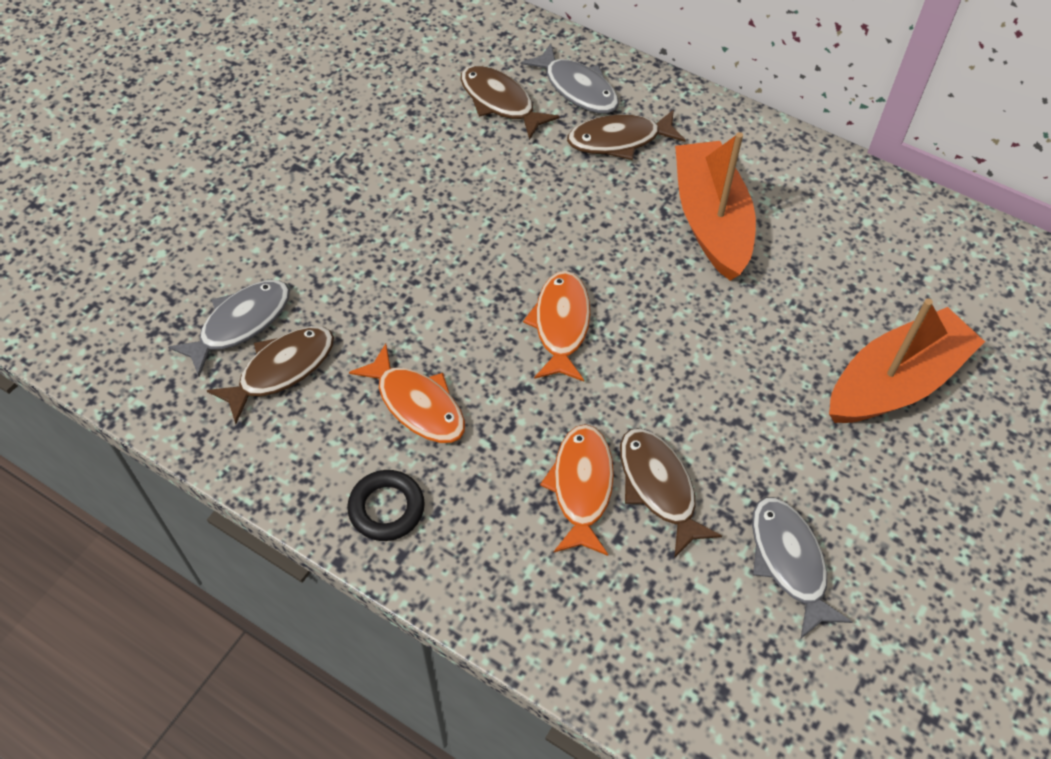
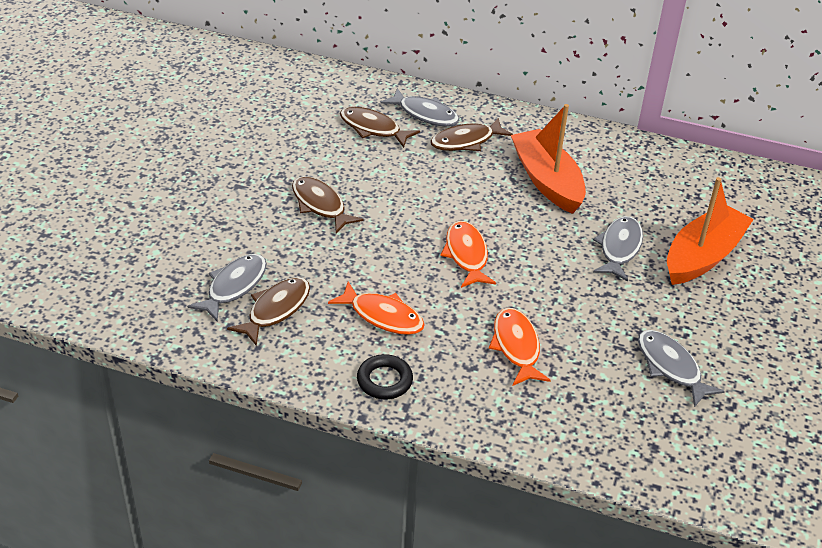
camera: 15 degrees left, 15 degrees down
(659, 487) = (569, 339): brown fish -> brown fish (320, 205)
(778, 349) = (619, 248): none -> grey fish

